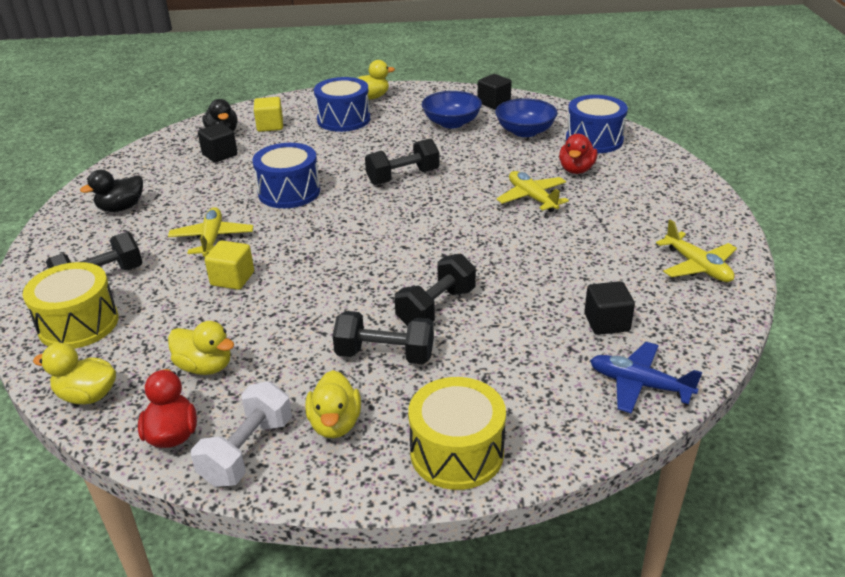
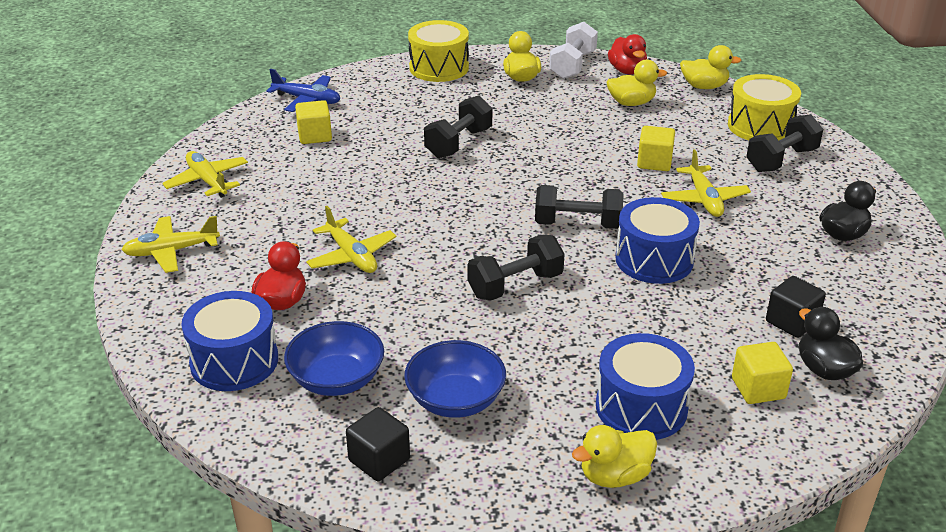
camera: 175 degrees right, 0 degrees up
(205, 366) = (631, 103): yellow duck -> yellow duck turned 150 degrees clockwise
(385, 355) = (496, 112): black dumbbell -> black dumbbell (577, 224)
(606, 322) = (315, 136): black cube -> yellow cube
(685, 203) = (171, 251): none -> yellow plane

